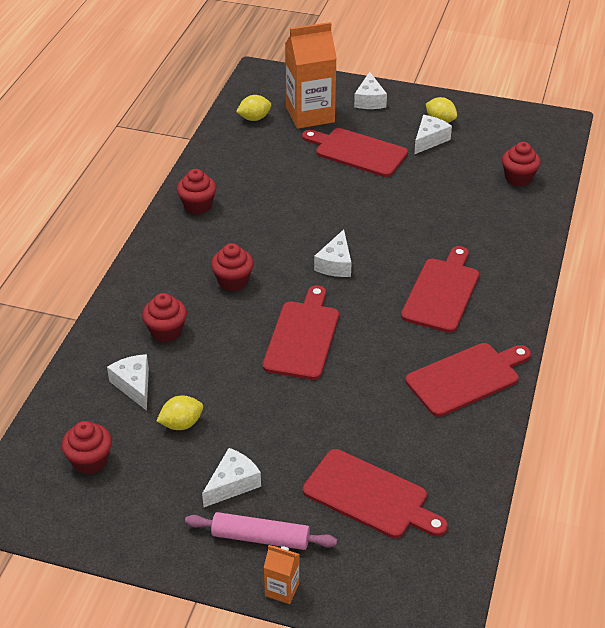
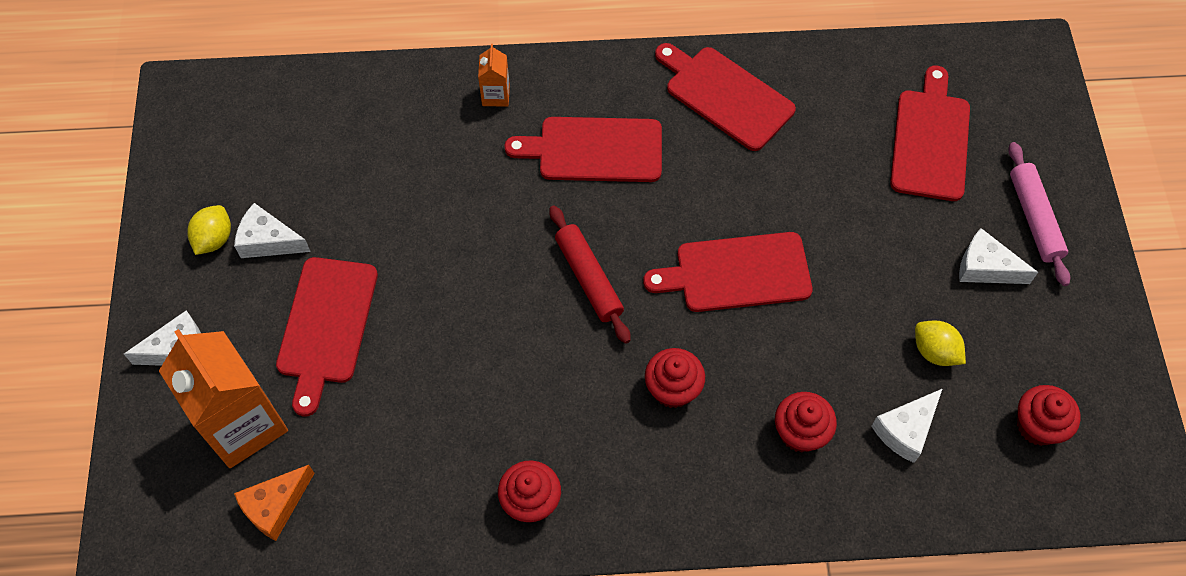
camera: 110 degrees left, 20 degrees up
(254, 118) = (275, 506): yellow lemon -> orange cheese
(282, 589) = (1078, 180): orange carton -> orange carton (496, 95)
(335, 264) = (588, 278): white cheese -> red rolling pin
(518, 178) = (330, 117): red cupcake -> none

